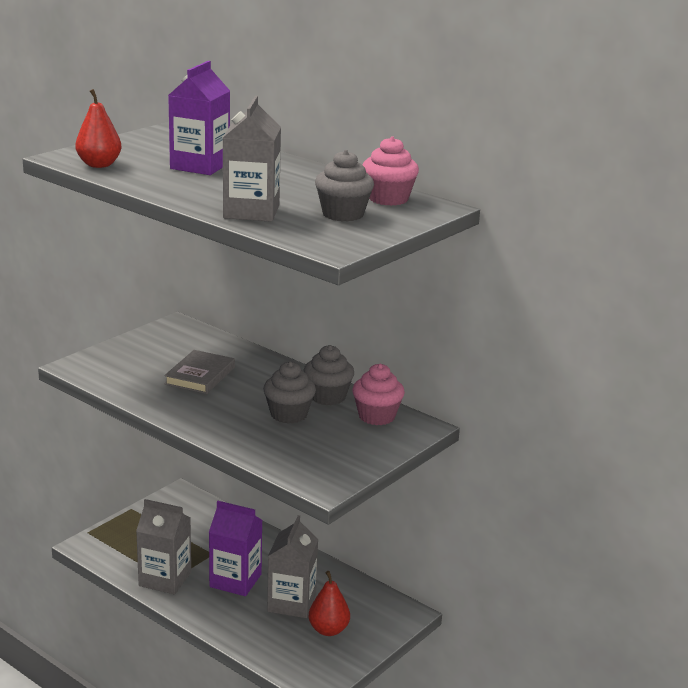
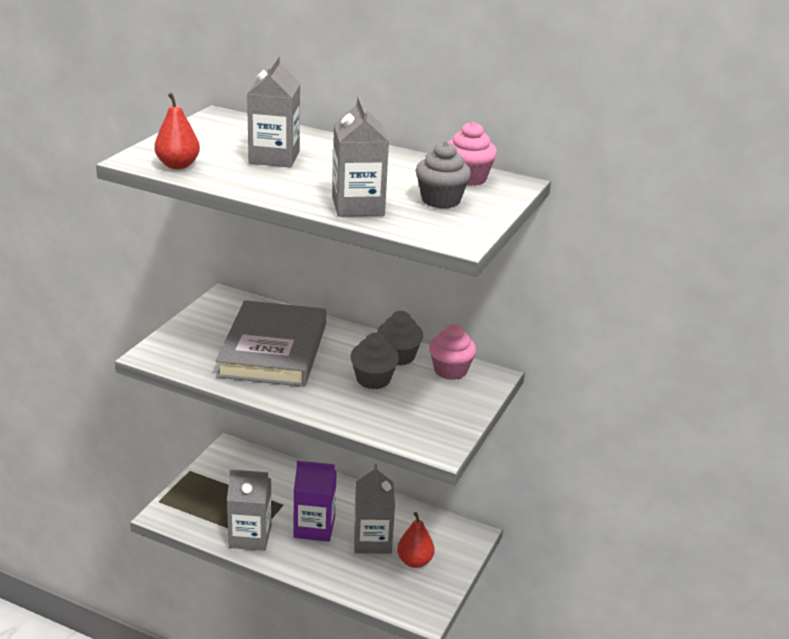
camera: 15 degrees left, 5 degrees up
(200, 166) = (274, 157): purple carton -> grey carton
(200, 376) = (273, 350): grey book -> grey book, size x1.96

